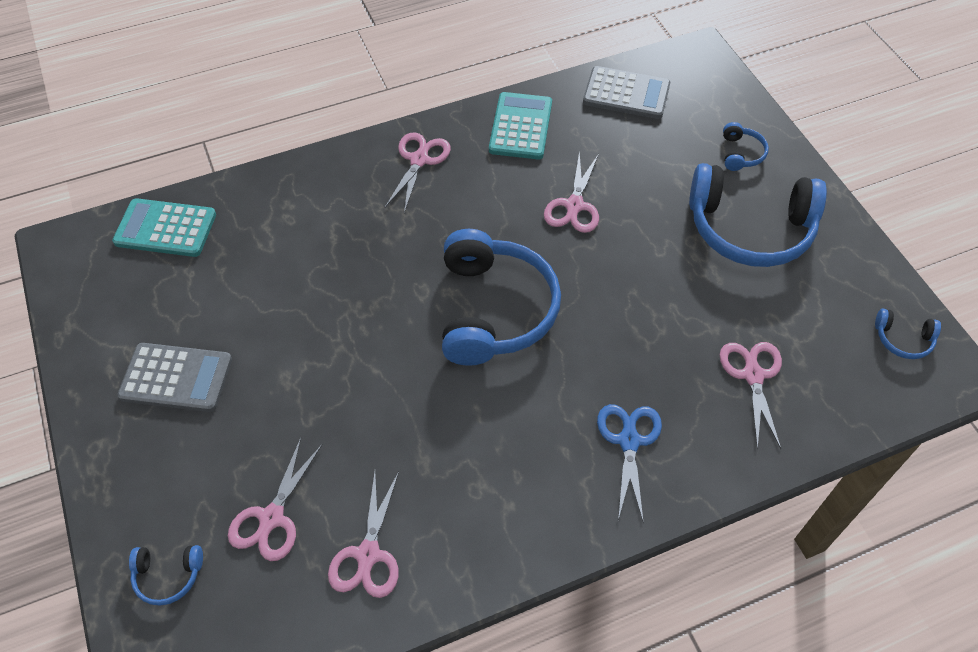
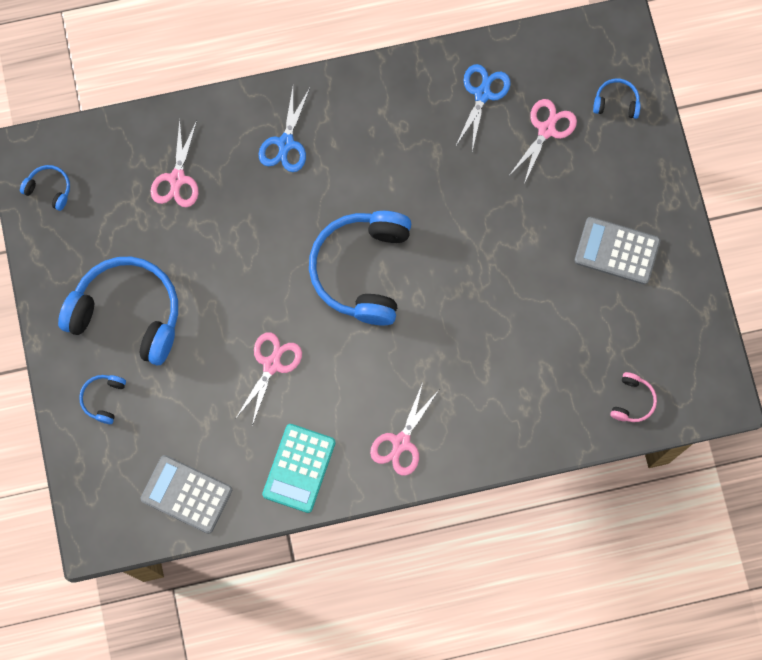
camera: 170 degrees left, 20 degrees up
(165, 228) = (632, 401): turquoise calculator -> pink headphones
(368, 554) = (482, 94): pink scissors -> blue scissors

